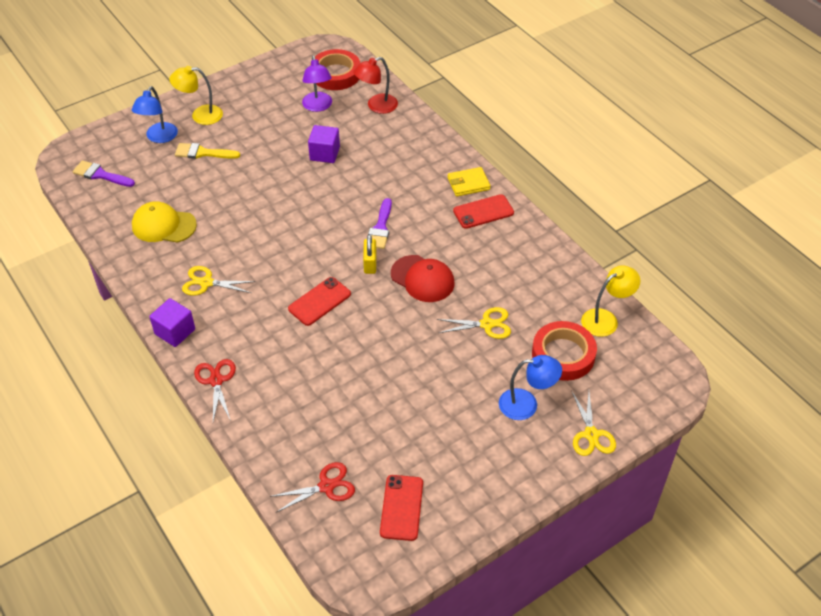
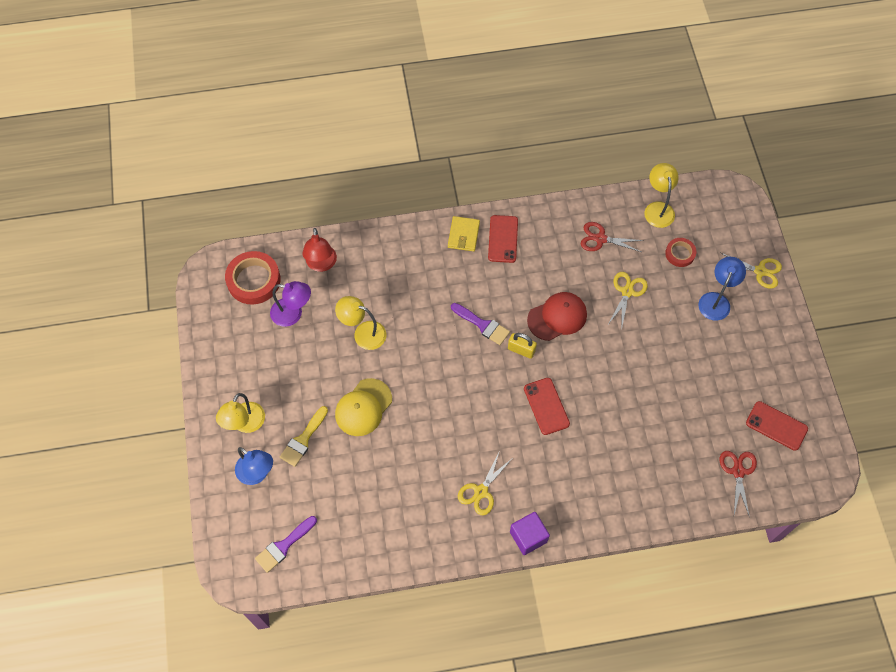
camera: 65 degrees left, 15 degrees up
(163, 225) = (388, 506): yellow cap -> yellow cap (363, 407)
(216, 381) = (599, 519): red scissors -> red scissors (600, 239)
(325, 154) = (363, 333): purple cube -> yellow lamp
(563, 355) = (680, 254): red tape -> red tape, size x0.56

